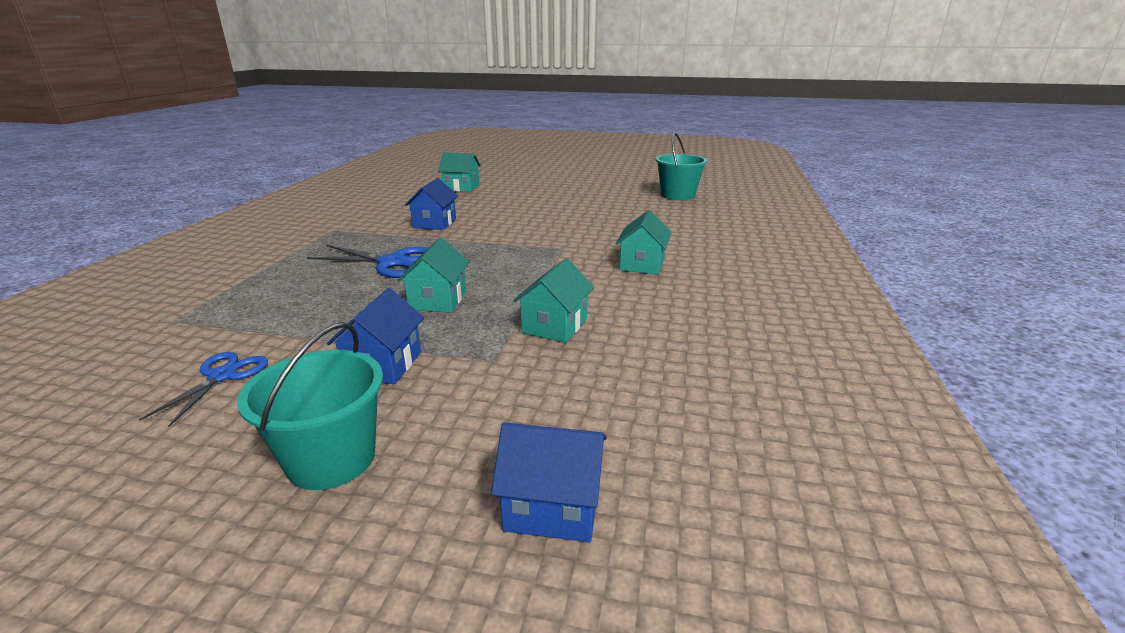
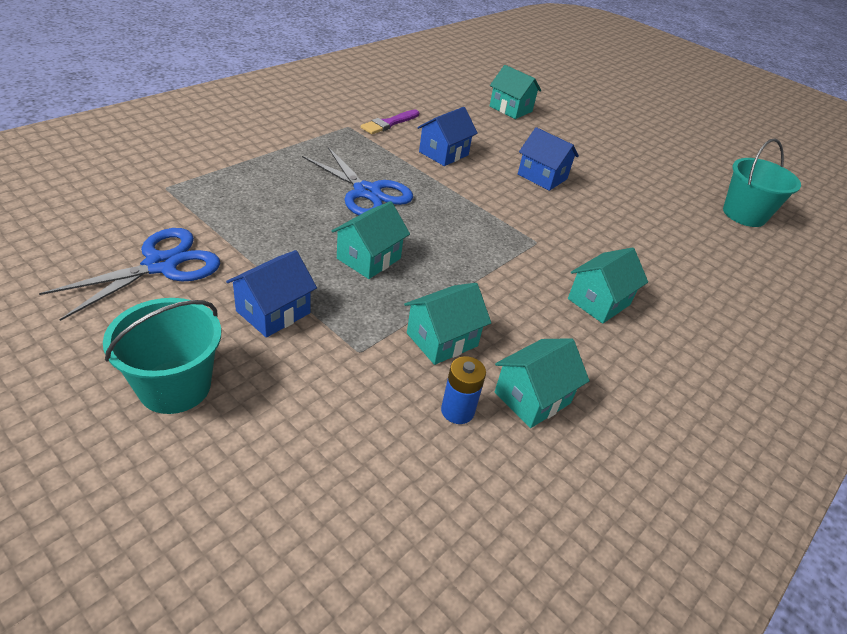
camera: 25 degrees right, 15 degrees up
(222, 376) = (161, 265): blue scissors -> blue scissors, size x1.60
(368, 219) = (389, 123): none -> purple brush
(552, 506) = (282, 521): blue house -> blue house (542, 177)
(616, 362) = (457, 411): none -> blue battery
(660, 332) = (532, 398): none -> turquoise house

